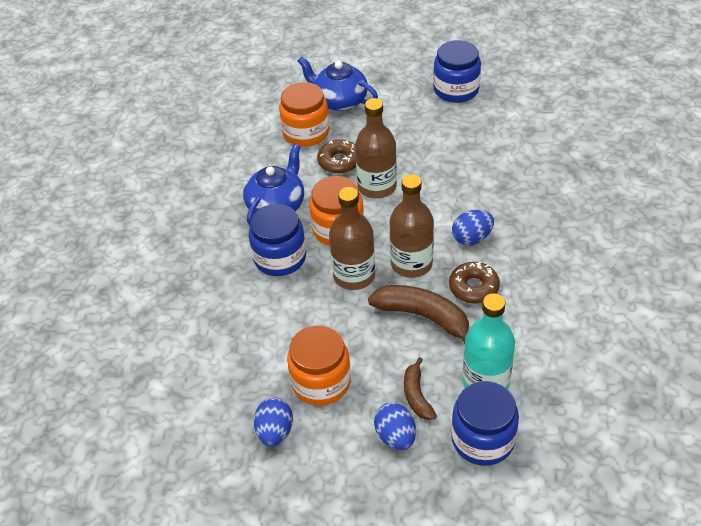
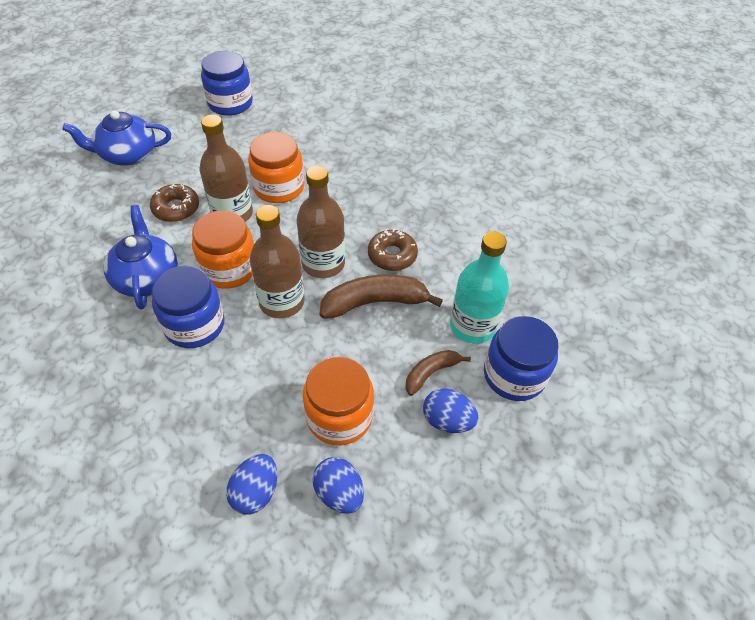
camera: 45 degrees left, 5 degrees up
(306, 132) = (118, 197): orange jar -> orange jar (279, 187)
(417, 395) = (431, 373): brown banana -> brown banana turned 105 degrees clockwise
(472, 238) = (353, 216): blue egg -> blue egg (256, 492)

